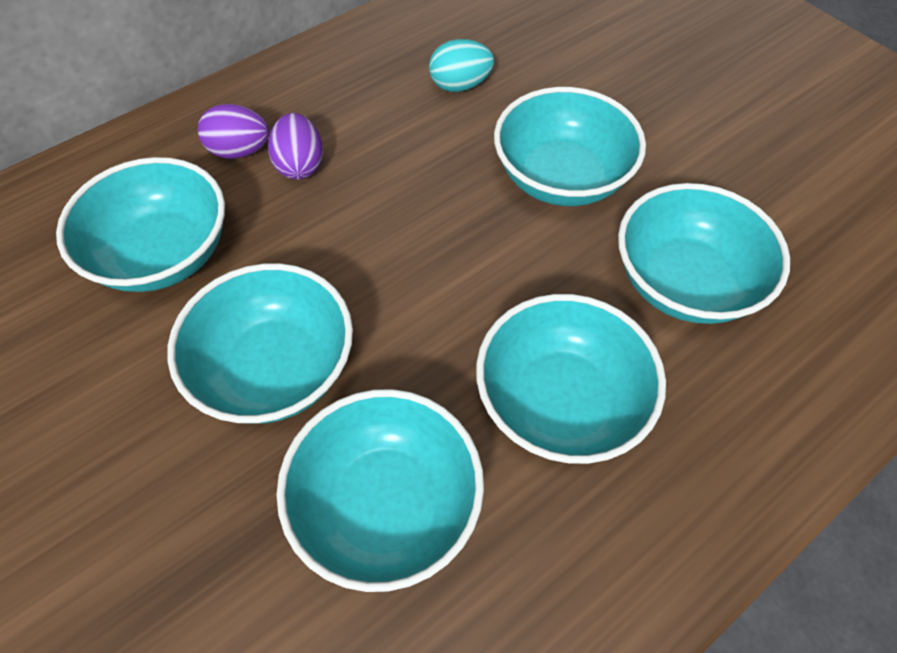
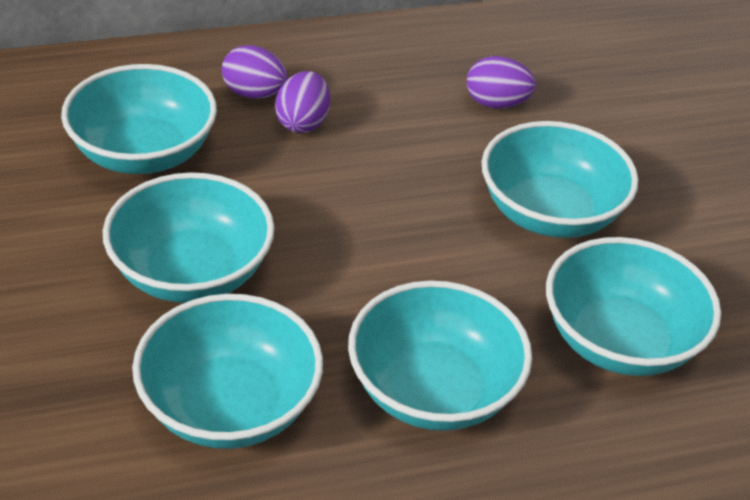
camera: 20 degrees right, 15 degrees down
(460, 85) = (496, 103): turquoise egg -> purple egg

